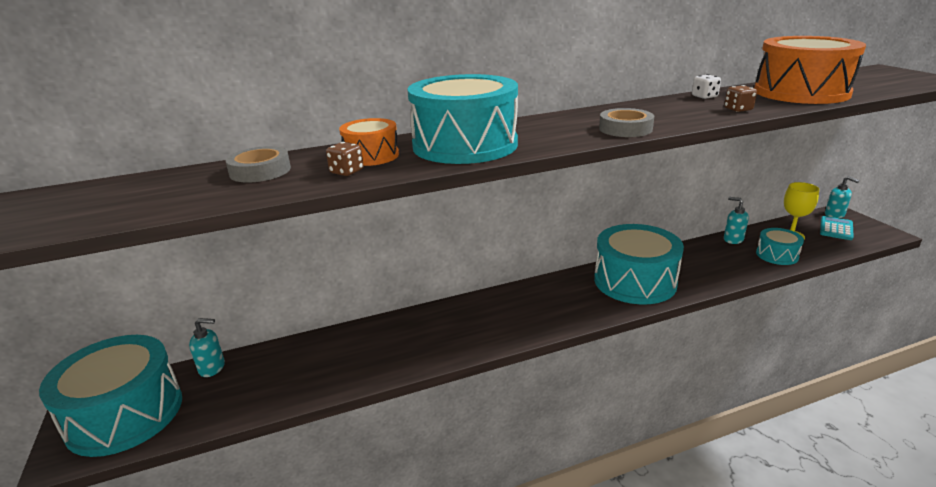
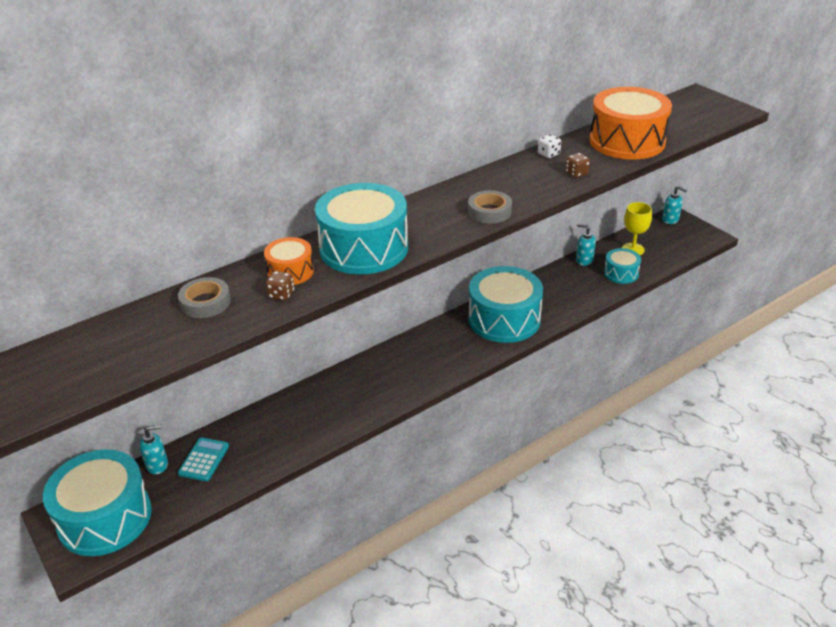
camera: 15 degrees left, 10 degrees up
(836, 229) = (670, 236): turquoise calculator -> turquoise calculator (204, 460)

